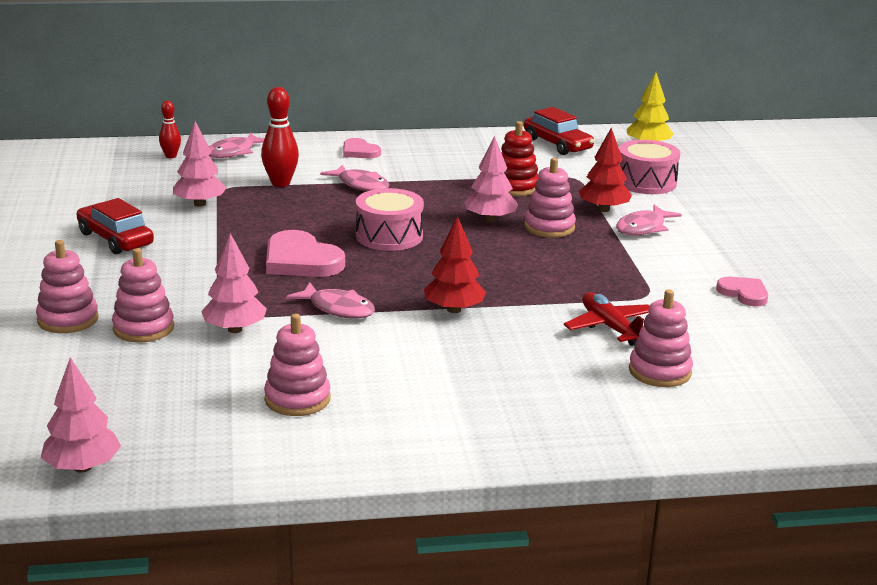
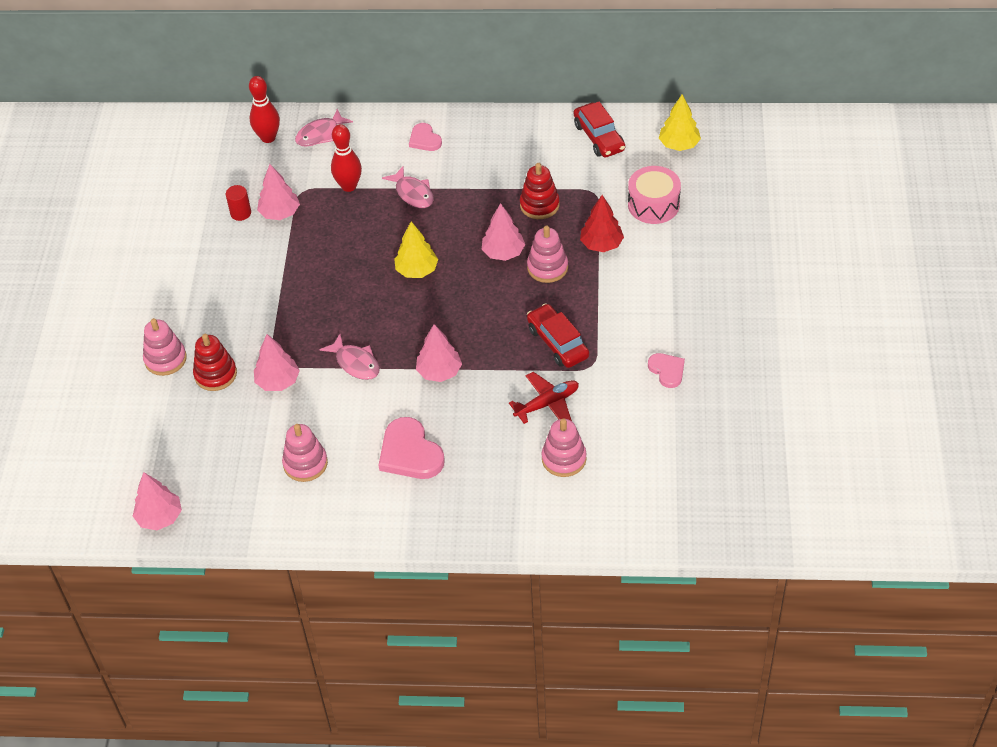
camera: 15 degrees right, 25 degrees up
(115, 239) = (209, 259): red car -> red car (557, 342)
(143, 328) = (215, 374): pink stacking toy -> red stacking toy
(149, 206) = (240, 213): none -> red cylinder
(171, 156) = (268, 138): red bowling pin -> red bowling pin, size x1.64
(301, 260) = (342, 299): pink heart -> pink heart (410, 453)
(389, 236) = (417, 270): pink drum -> yellow tree
(454, 310) = (439, 372): red tree -> pink tree
(610, 327) = (547, 404): red plane -> red plane turned 75 degrees clockwise
(643, 228) = (624, 274): pink fish -> none

